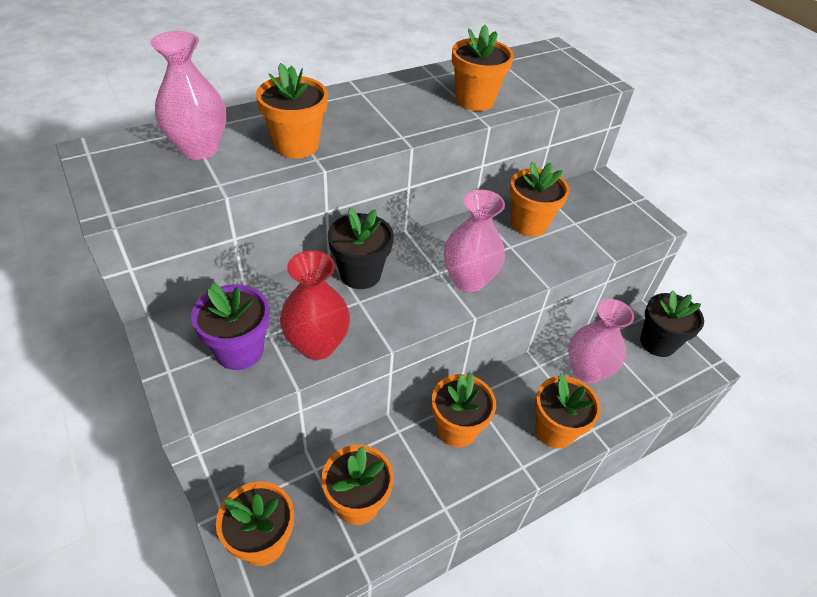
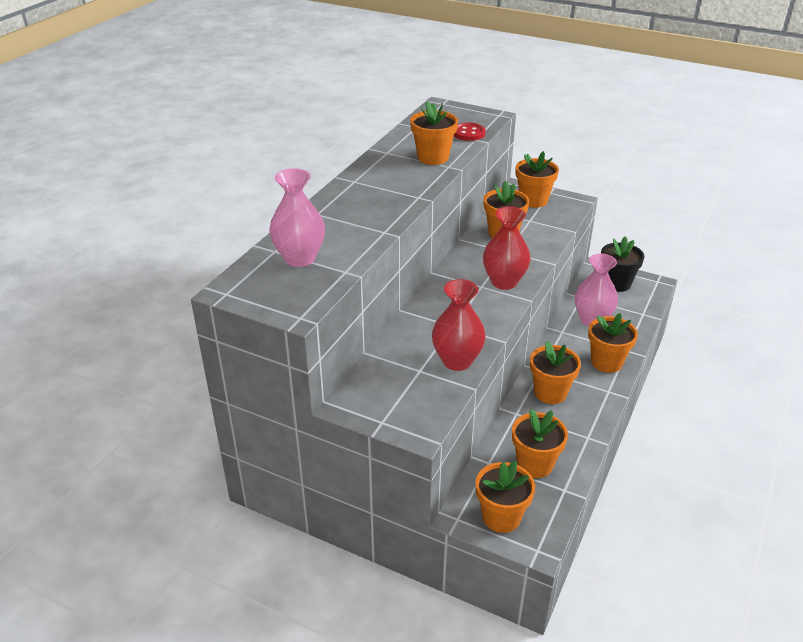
camera: 30 degrees left, 10 degrees down
(239, 351) = (413, 388): purple flower pot -> none
(296, 145) = (360, 229): orange flower pot -> orange flower pot (533, 200)
(360, 274) = (434, 310): black flower pot -> none
(468, 280) = (504, 282): pink vase -> red vase
(549, 90) = (468, 133): none -> red button

